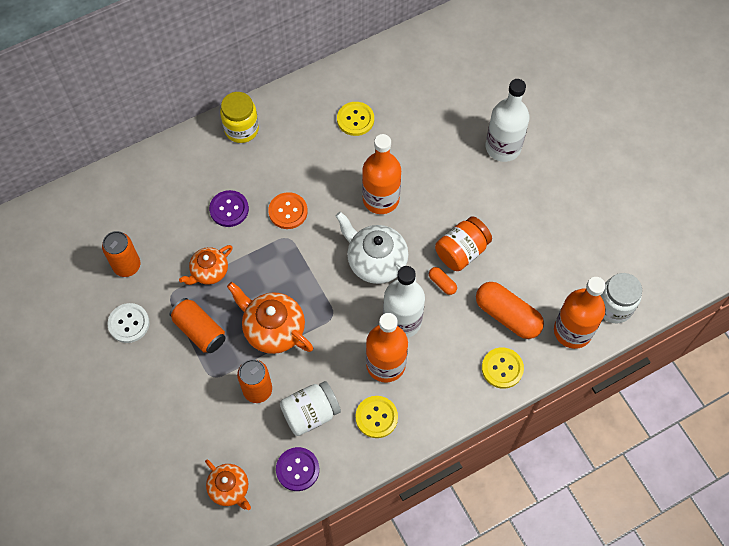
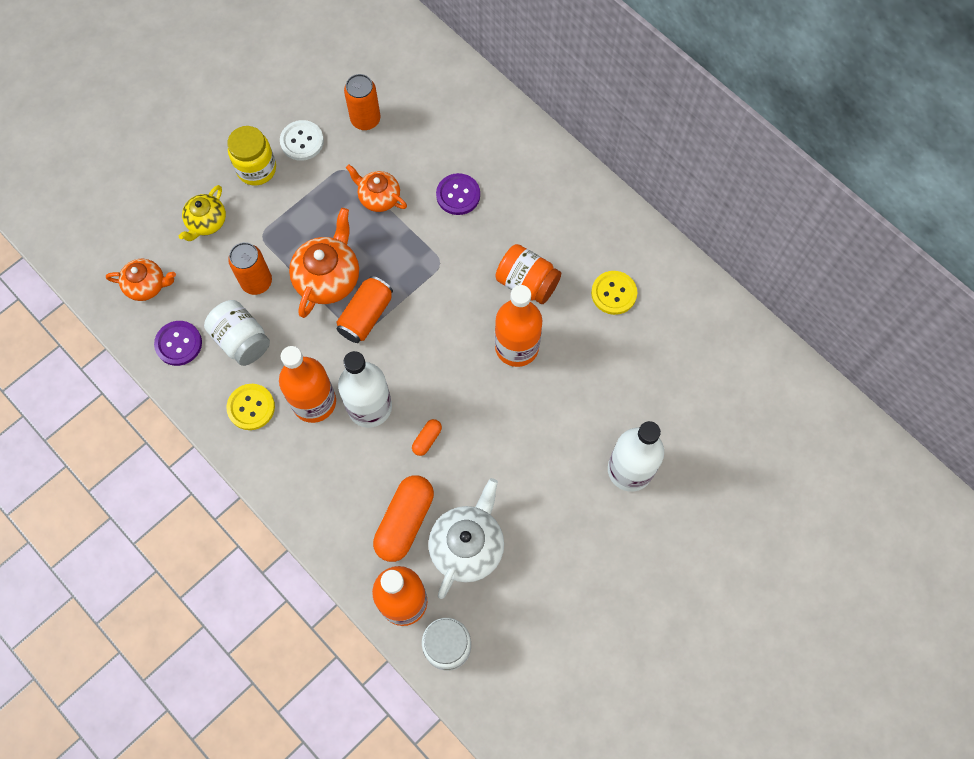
camera: 75 degrees right, 5 degrees up
(182, 423) = (206, 222): none -> yellow teapot
(199, 331) = (309, 208): orange can -> orange can (366, 316)
(229, 488) = (147, 285): orange teapot -> orange teapot turned 120 degrees counterclockwise
(241, 129) = (562, 179): yellow jar -> yellow jar (256, 169)
(288, 211) = (472, 254): orange button -> none
(376, 261) = (435, 361): white teapot -> white teapot (467, 546)
(461, 251) = (474, 452): orange jar -> orange jar (527, 283)
(502, 368) = (337, 529): yellow button -> none

